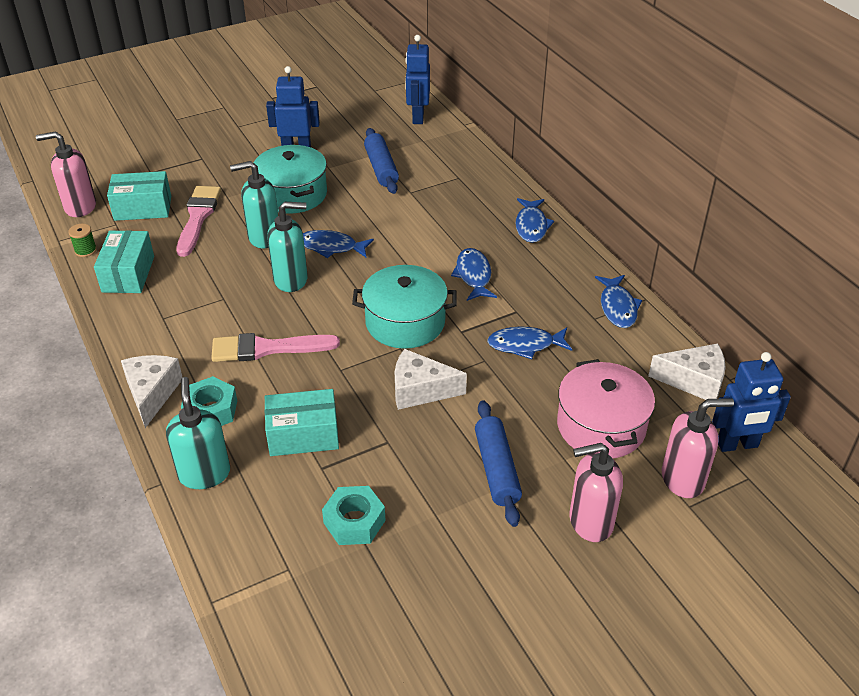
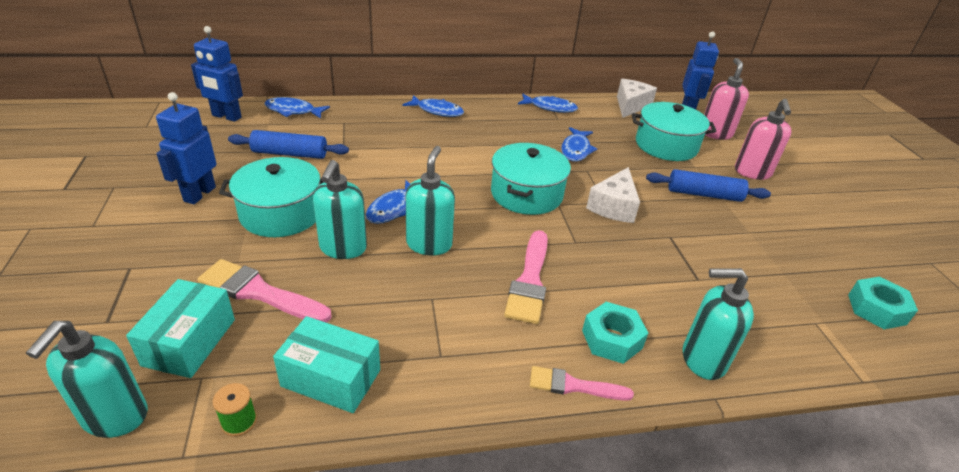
camera: 75 degrees left, 5 degrees down
(80, 207) = (114, 417): pink soap dispenser -> turquoise soap dispenser
(152, 394) = (573, 386): white cheese -> pink brush
(303, 435) = (657, 281): turquoise box -> none
(354, 522) = (760, 273): turquoise nut -> turquoise nut (876, 309)
(473, 275) = (483, 149): blue fish -> blue fish (293, 111)
(601, 426) = (666, 145): pink pot -> turquoise pot

